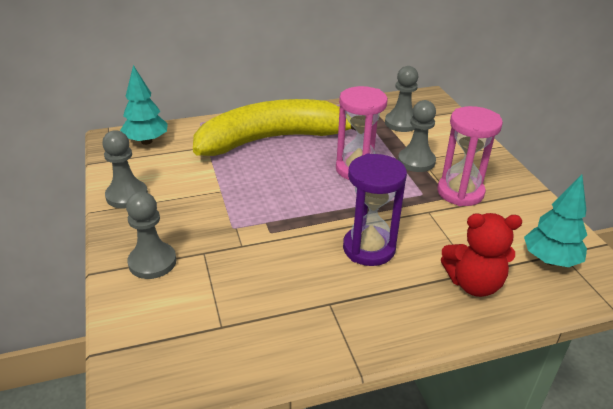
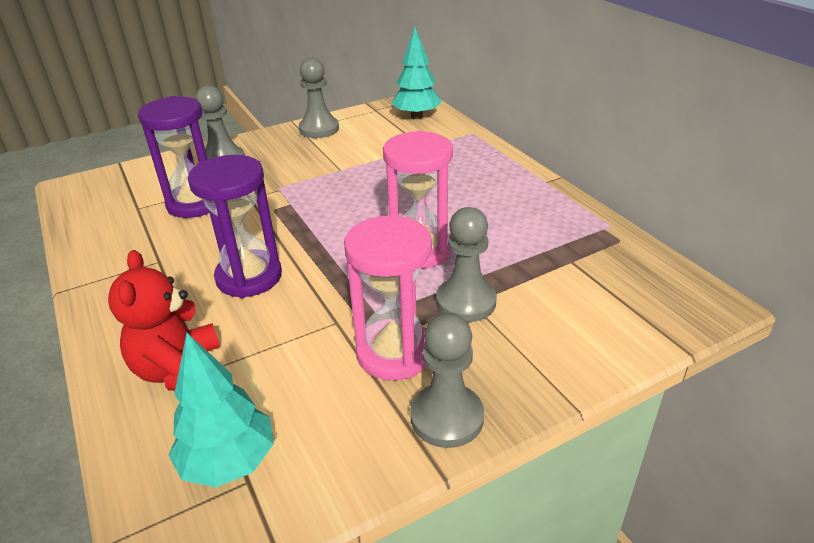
camera: 80 degrees right, 0 degrees up
(235, 282) = (195, 203): none -> purple hourglass
(274, 139) = (462, 181): yellow banana -> none
(401, 123) = (578, 278): grey pawn -> grey pawn (447, 417)

